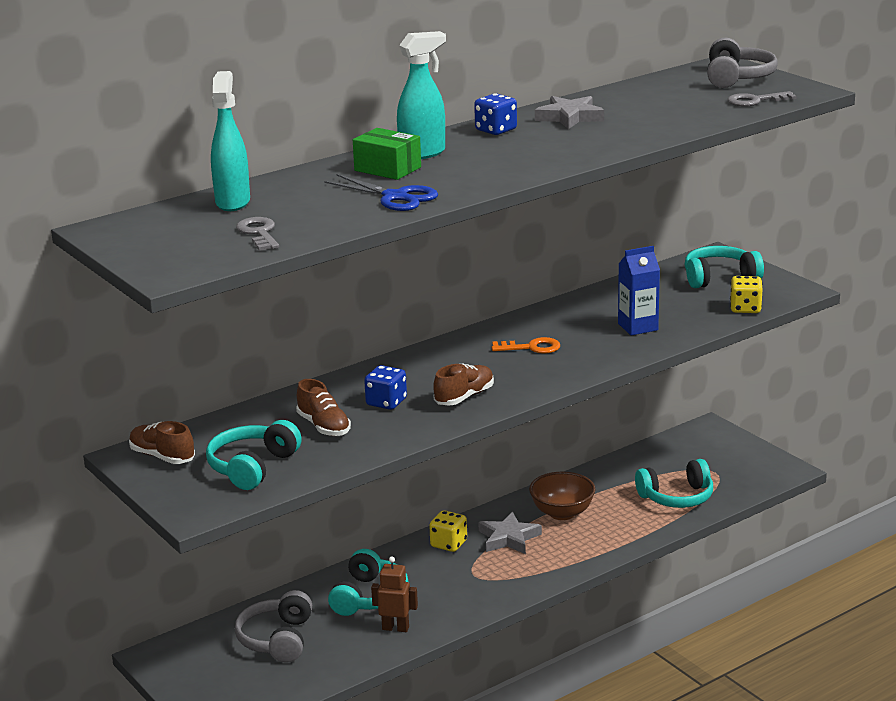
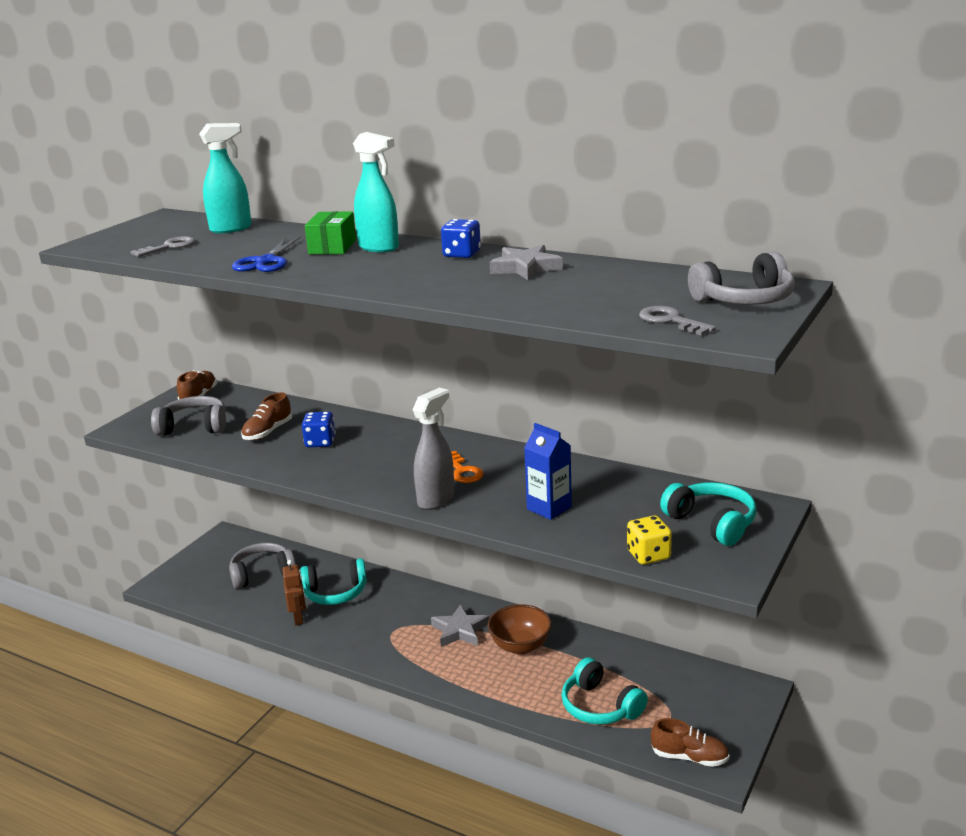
camera: 65 degrees right, 0 degrees up
(252, 467) = (194, 427): turquoise headphones -> grey headphones
(448, 544) = (431, 604): yellow dice -> none
(464, 397) = (347, 468): brown shoe -> brown shoe (689, 757)
(573, 367) = (436, 499): none -> grey spray bottle

